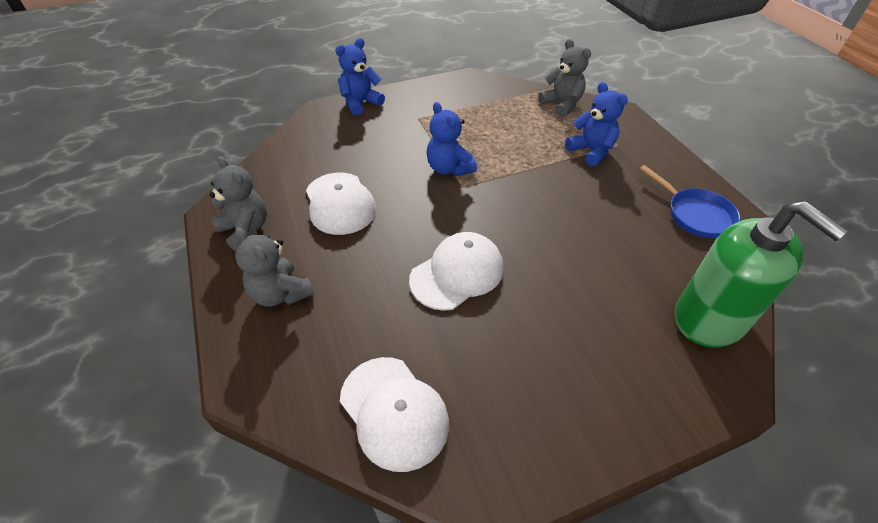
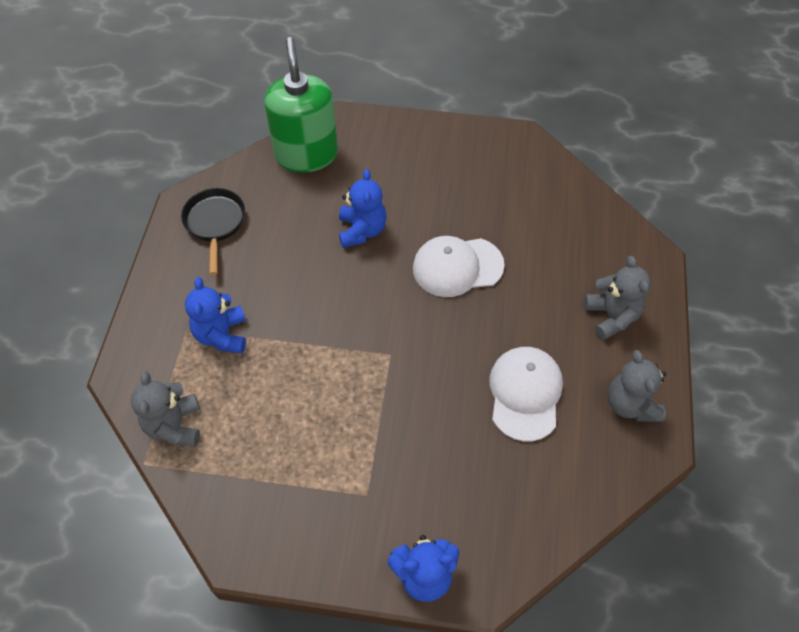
camera: 150 degrees left, 10 degrees up
(394, 412) = (557, 196): white cap -> none
(449, 168) = (386, 386): blue teddy bear -> blue teddy bear (362, 230)
(695, 215) = (215, 223): blue pan -> black pan

